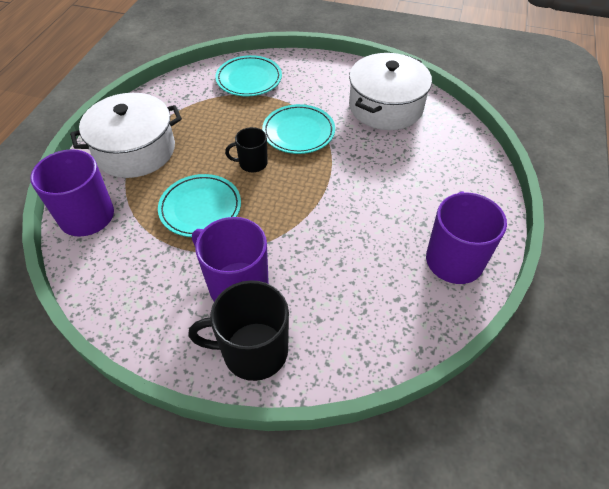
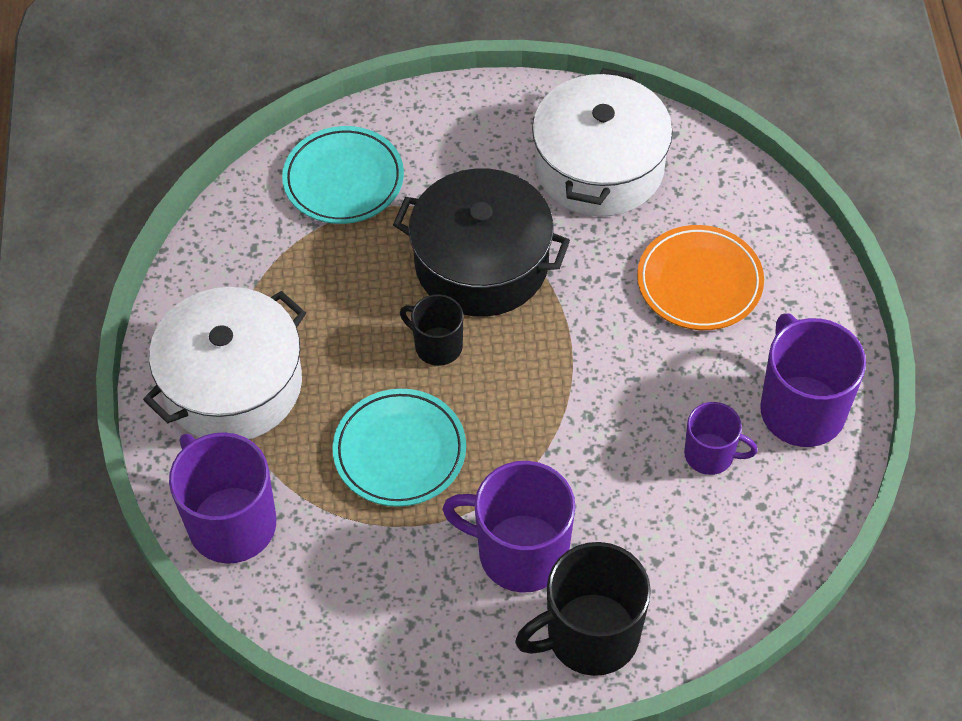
camera: 20 degrees left, 5 degrees up
(252, 163) = (437, 346): black mug -> black mug turned 60 degrees clockwise
(298, 132) = (481, 263): turquoise plate -> black pot
(383, 267) = (710, 454): none -> purple mug
(418, 174) = (699, 282): none -> orange plate

